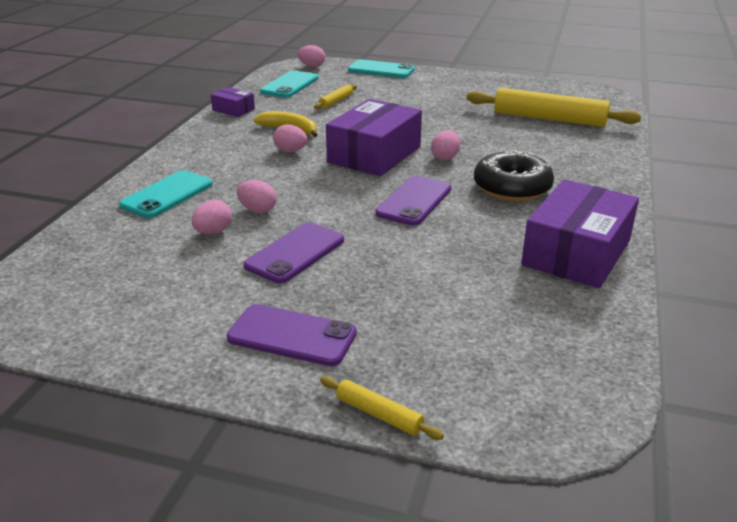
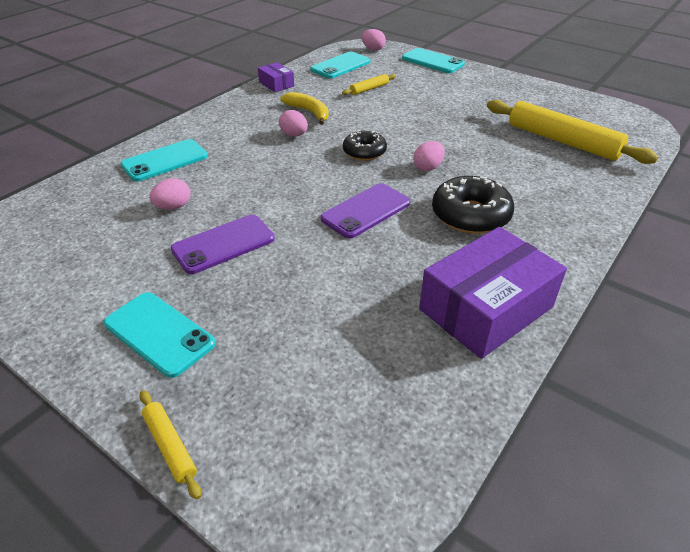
camera: 20 degrees right, 10 degrees up
(258, 210) = (224, 191): pink egg -> none
(292, 336) = (159, 333): purple phone -> turquoise phone
(374, 154) = (364, 152): purple box -> black donut

